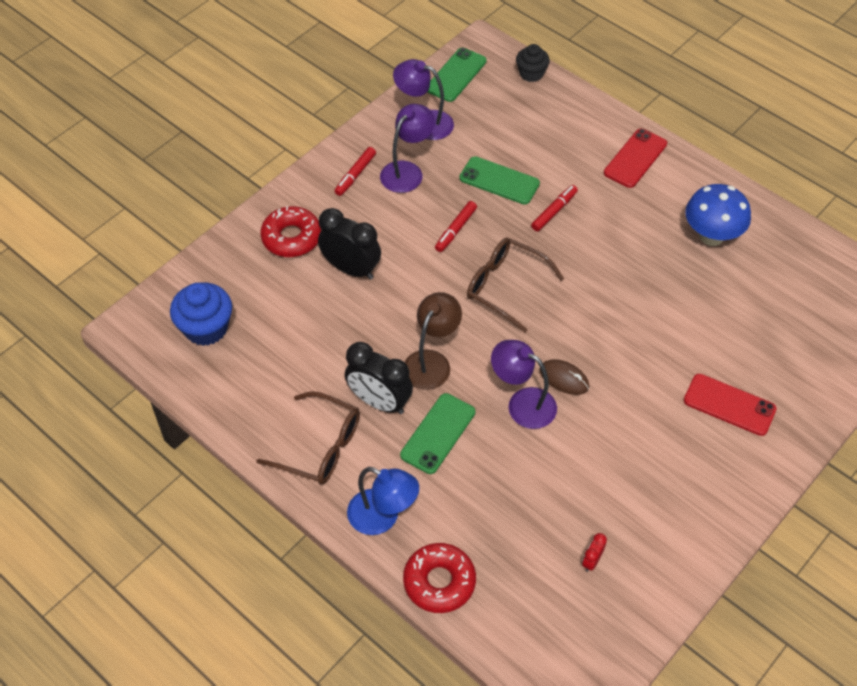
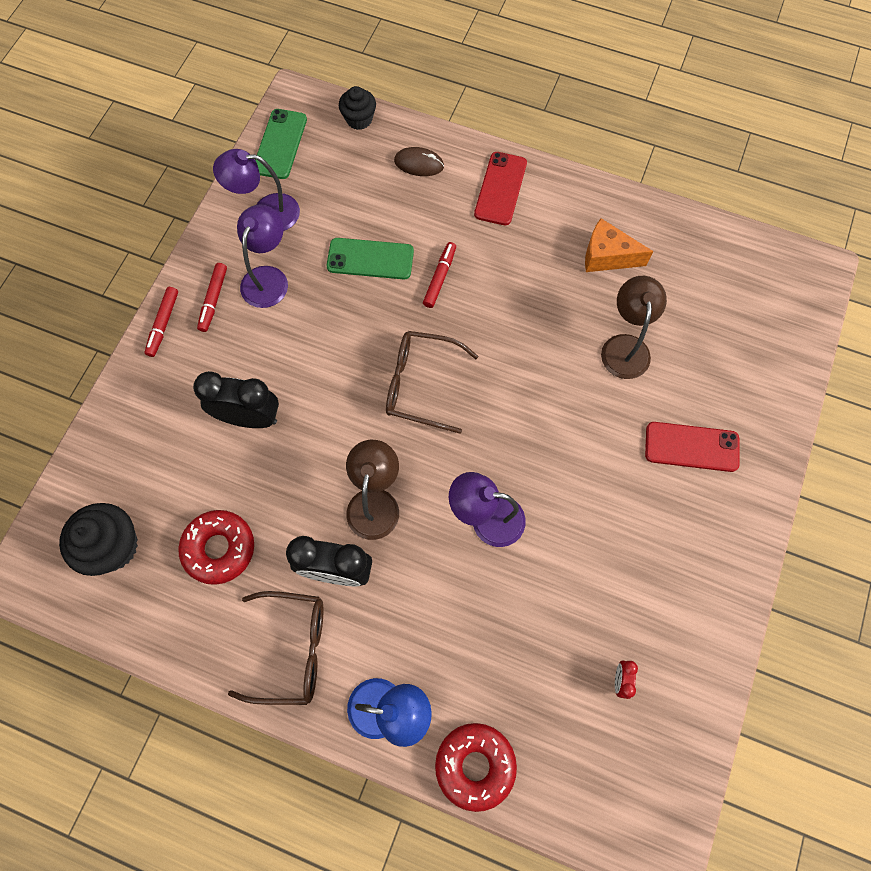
camera: 20 degrees left, 15 degrees up
(206, 328) = (113, 546): blue cupcake -> black cupcake
(291, 238) = (170, 400): red donut -> red donut (219, 548)
(438, 433) = (411, 586): green phone -> none
(455, 230) = (345, 333): red marker -> red marker (163, 324)
(564, 378) = (518, 474): brown mouse -> brown mouse (419, 164)
(699, 310) = (625, 346): none -> brown lamp
(711, 236) = (607, 256): blue mushroom -> orange cheese

